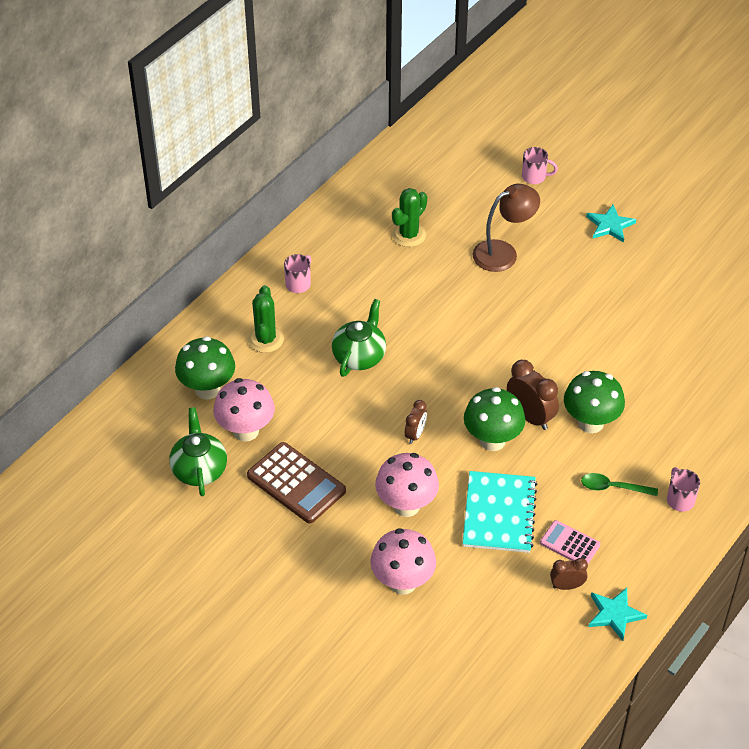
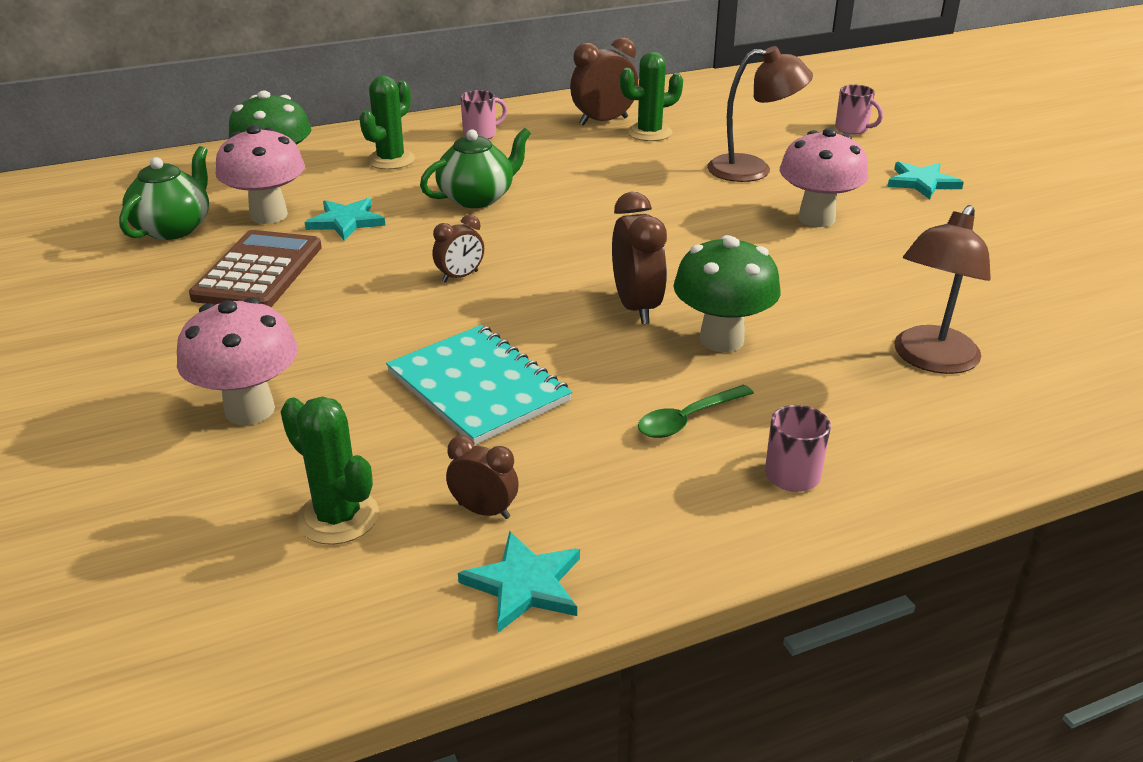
camera: 30 degrees right, 15 degrees down
(296, 483) = (258, 272): brown calculator -> brown calculator turned 150 degrees counterclockwise
(301, 415) = (346, 222): none -> turquoise star
(367, 233) = (603, 121): none -> brown clock
(406, 506) = (362, 335): pink mushroom -> pink mushroom (816, 218)
(492, 440) = (556, 313): green mushroom -> none
(499, 513) = (478, 387): turquoise notebook -> turquoise notebook turned 75 degrees counterclockwise
(508, 621) = (338, 517): none -> green cactus
(570, 544) = (547, 460): pink calculator -> none
(613, 487) = (688, 419): green spoon -> green spoon turned 75 degrees counterclockwise
(697, 392) = (930, 360): none -> brown lamp

